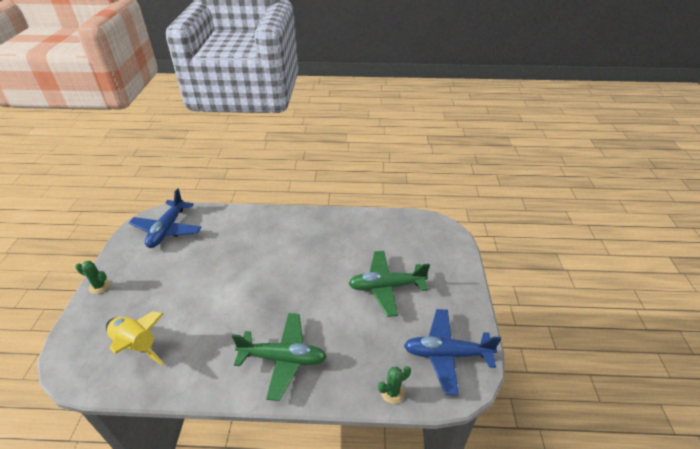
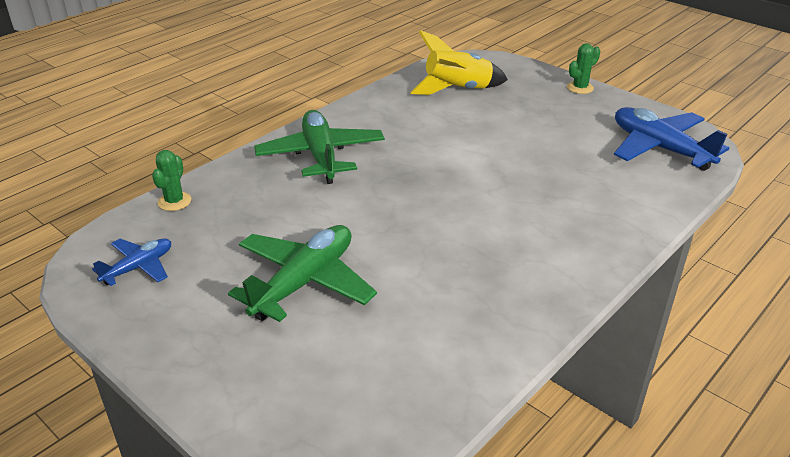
camera: 130 degrees right, 5 degrees down
(283, 359) = (321, 156): green plane -> green plane turned 120 degrees clockwise
(446, 354) = (138, 267): blue plane -> blue plane, size x0.55

